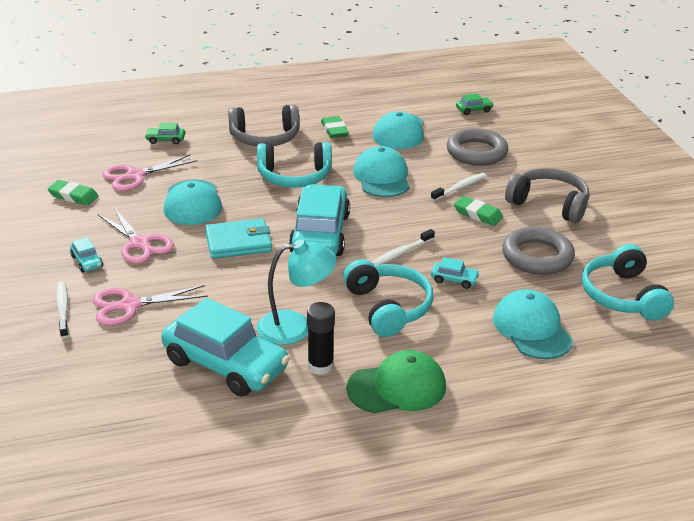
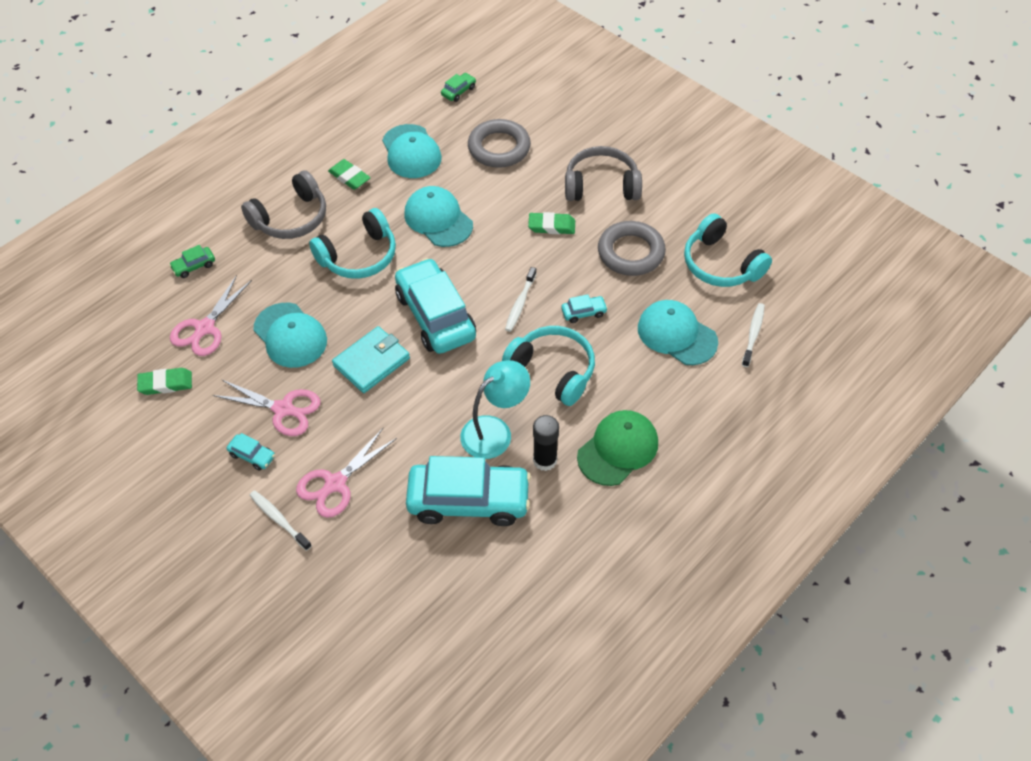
camera: 30 degrees left, 20 degrees up
(459, 188) = (515, 200): white toothbrush -> white toothbrush (753, 334)

